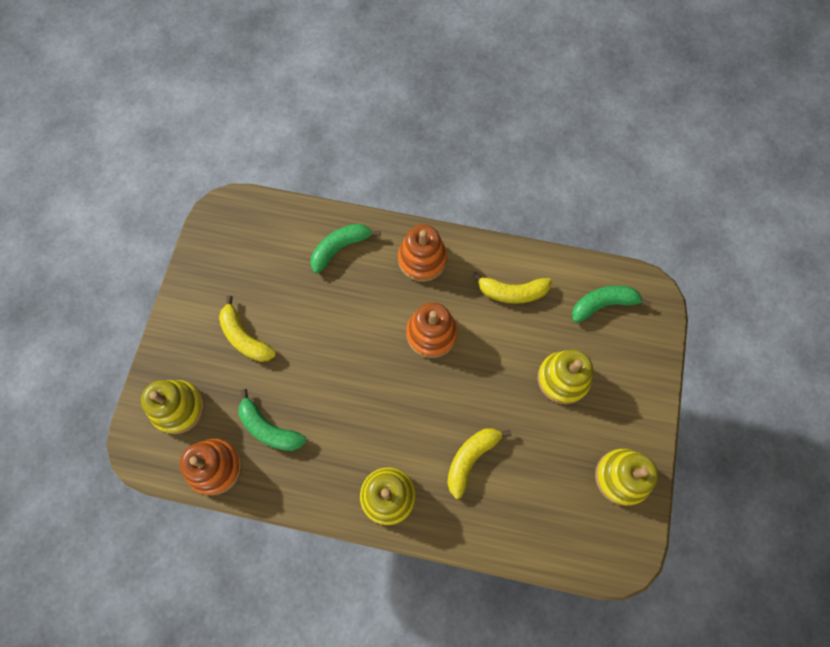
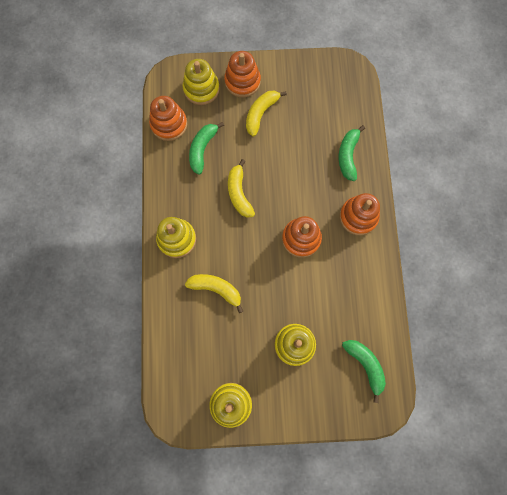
camera: 75 degrees right, 5 degrees up
(189, 349) = (242, 81): none -> orange stacking toy
(340, 248) = (348, 156): green banana -> green banana turned 120 degrees counterclockwise
(512, 292) = (352, 291): yellow banana -> yellow banana (239, 193)

